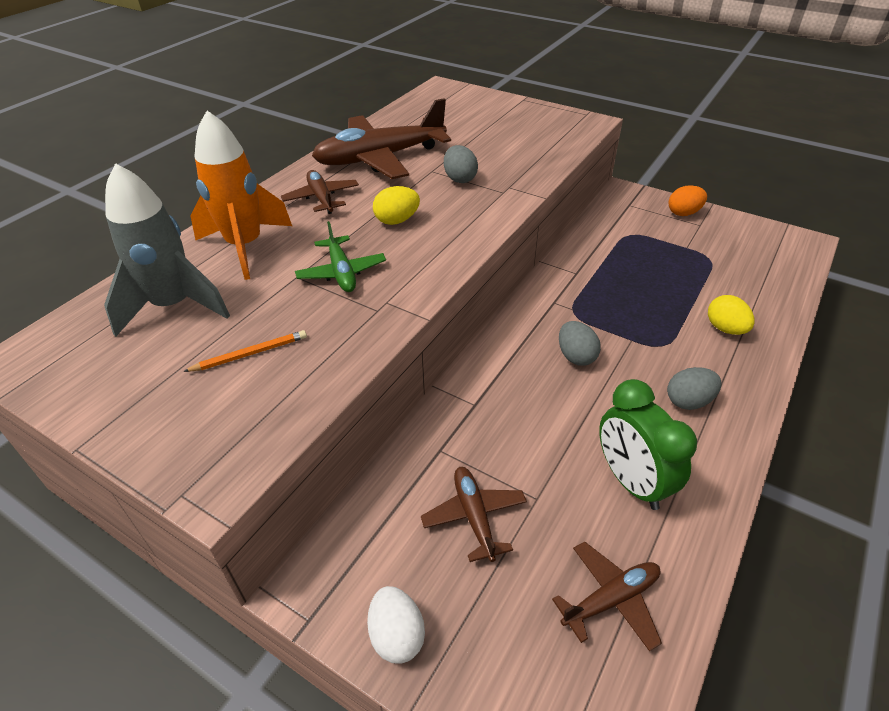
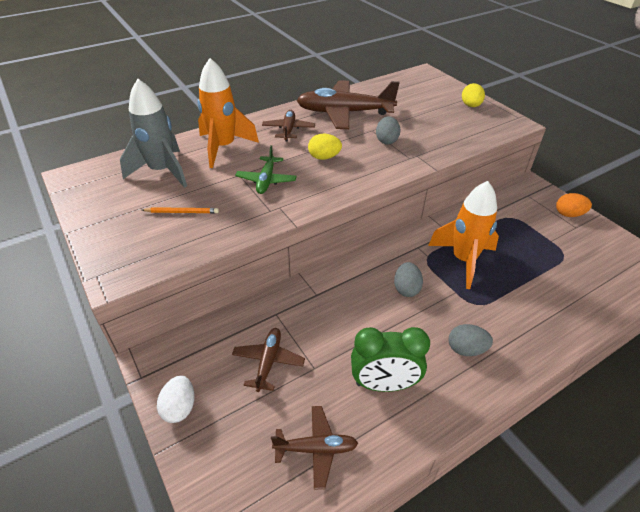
camera: 25 degrees right, 0 degrees up
(614, 300) = (463, 260): none -> orange rocket
(631, 481) = (384, 384): green clock -> green clock turned 90 degrees counterclockwise
(725, 329) = (535, 310): yellow egg -> yellow egg (471, 106)

